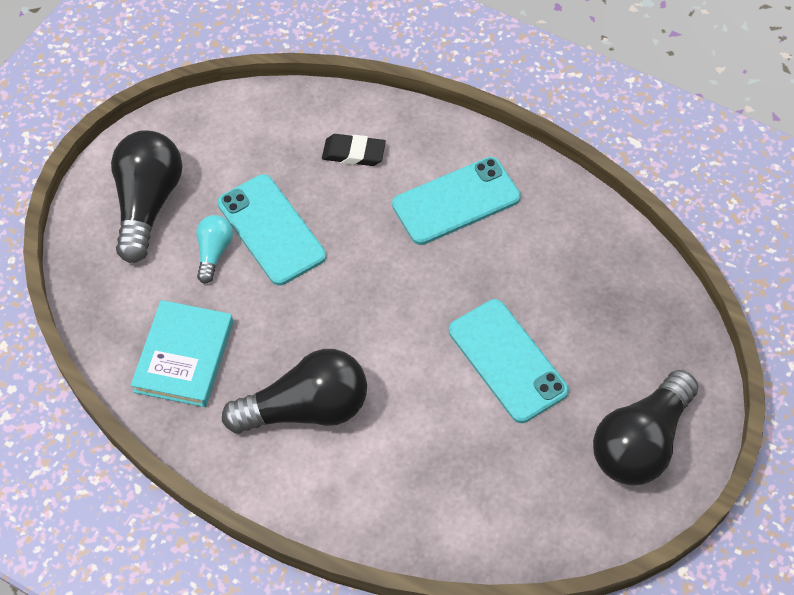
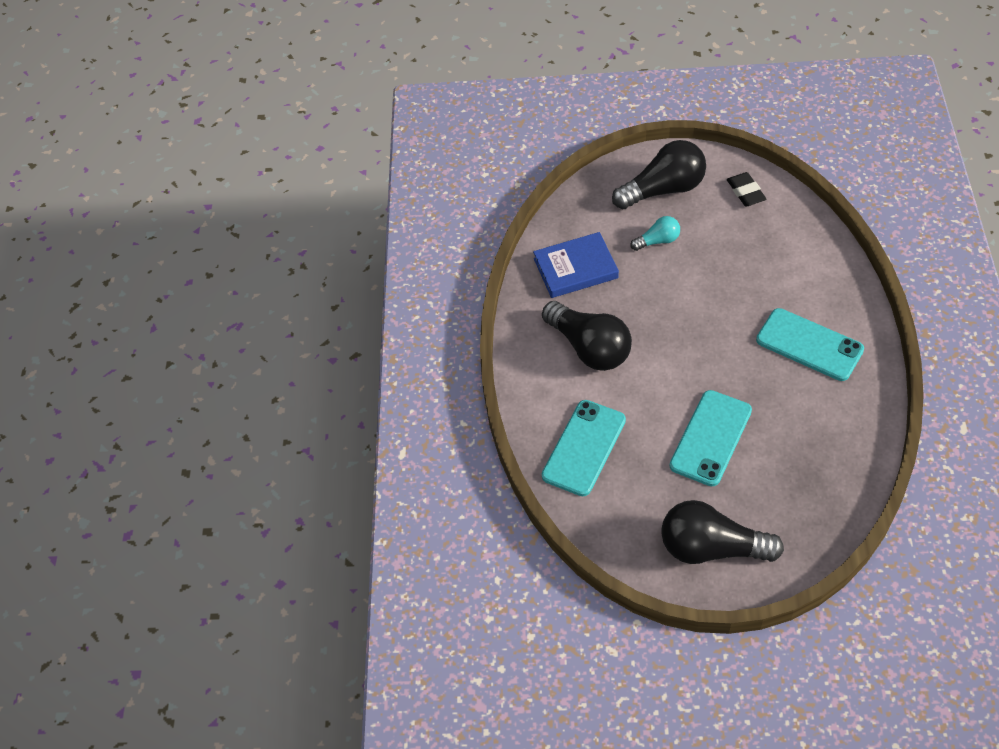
camera: 65 degrees right, 5 degrees down
(184, 356) = (575, 268): turquoise book -> blue book
(271, 230) = (699, 259): turquoise phone -> turquoise phone (584, 448)
(353, 153) = (795, 269): black eraser -> black eraser (745, 192)

